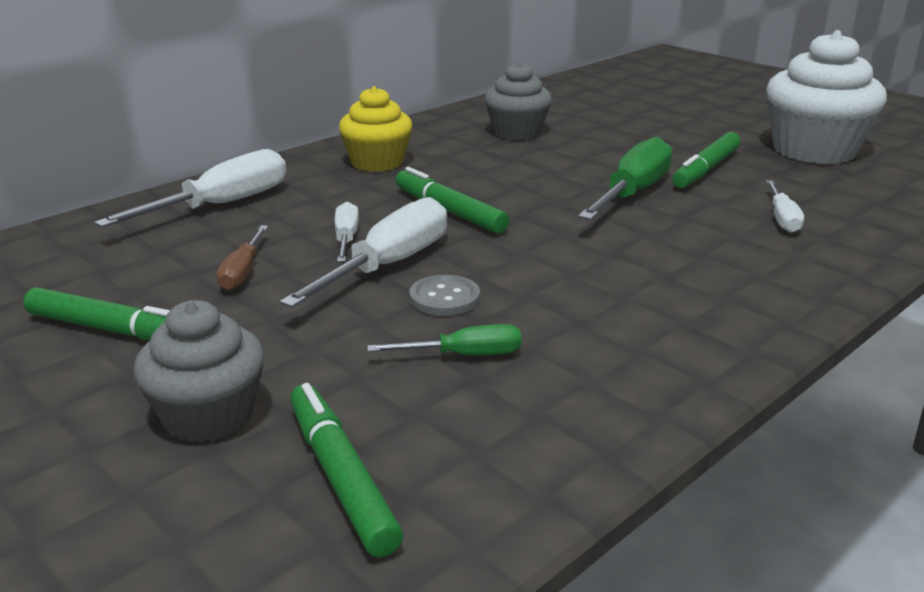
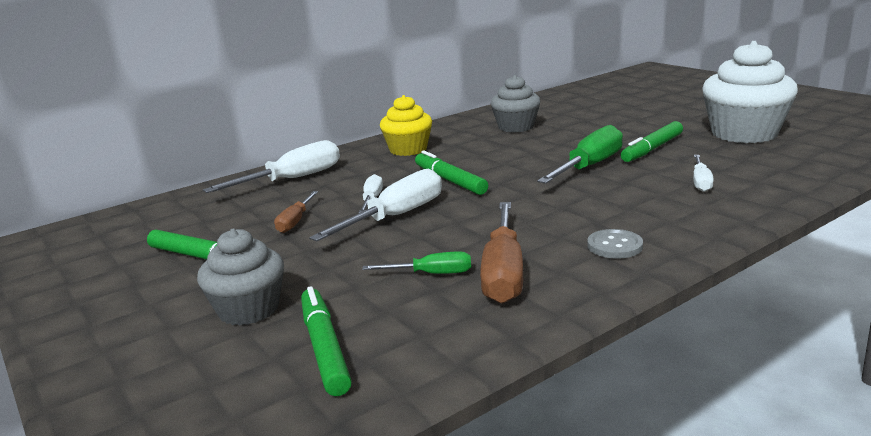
camera: 10 degrees right, 5 degrees down
(444, 298) = (429, 237): grey button -> grey button (614, 246)
(564, 352) = (503, 272): none -> brown screwdriver

